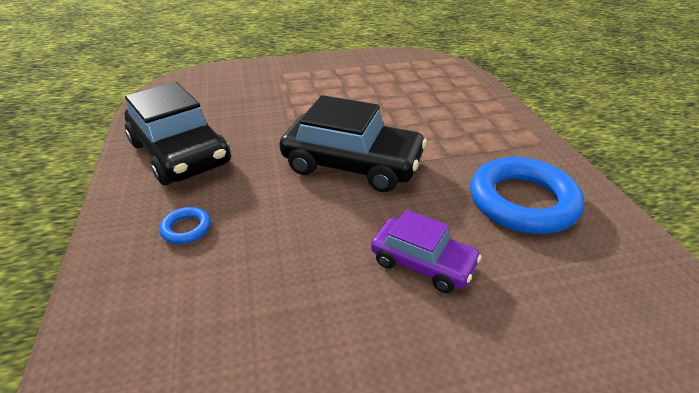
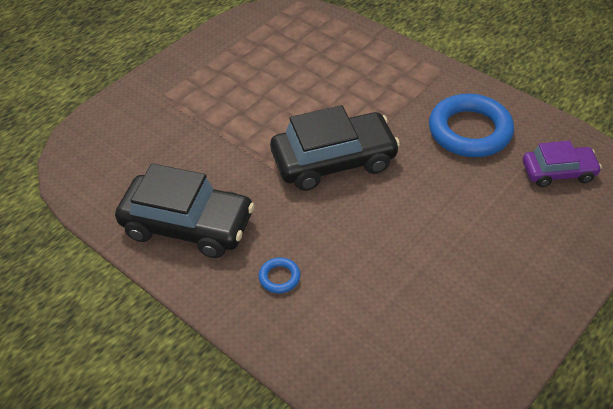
camera: 35 degrees left, 10 degrees up
(422, 263) = (451, 210): purple car -> purple car (558, 172)

